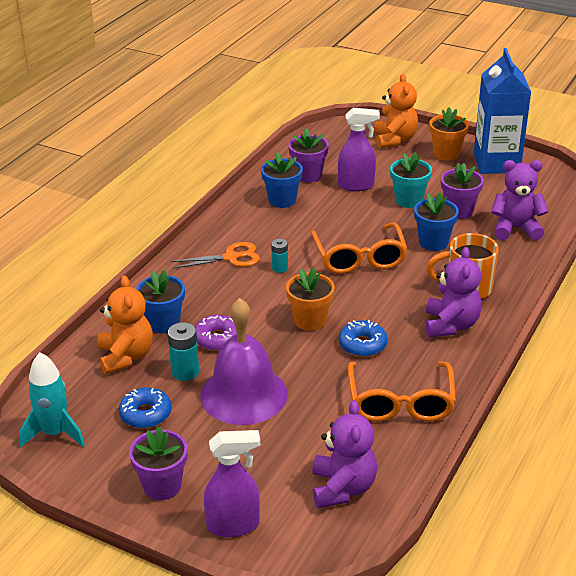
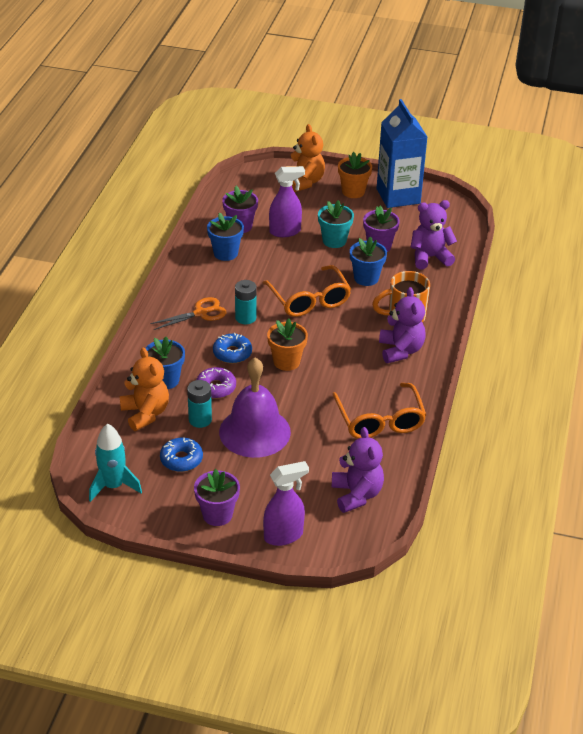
camera: 15 degrees left, 5 degrees up
(279, 268) = (245, 318): turquoise battery -> turquoise battery, size x1.53
(362, 344) = (335, 376): blue donut -> blue donut (232, 353)

